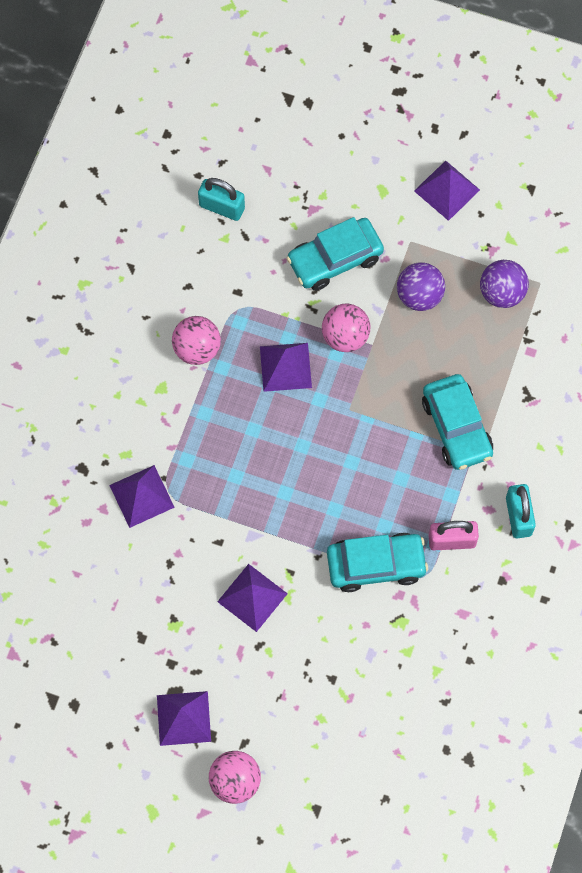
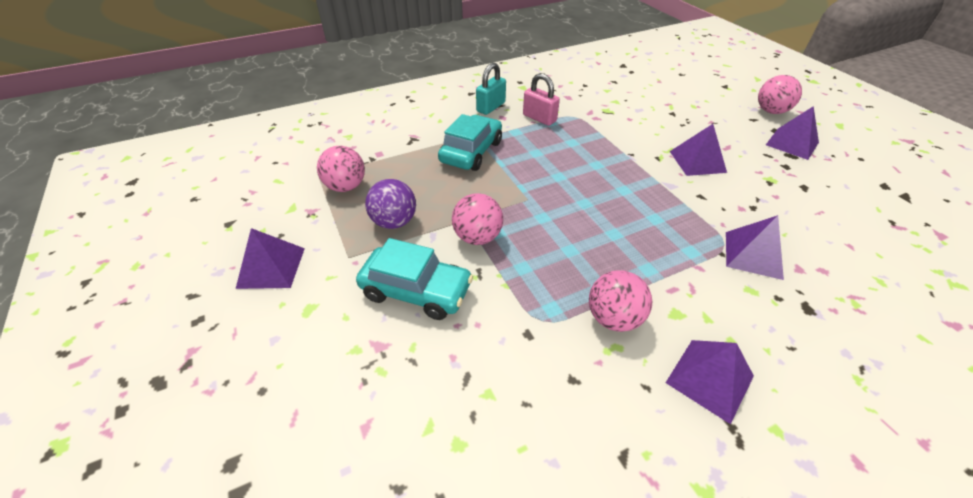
camera: 135 degrees left, 25 degrees down
(222, 207) = (456, 431): turquoise padlock -> none
(285, 367) = (546, 251): purple pyramid -> purple pyramid (709, 379)
(376, 565) = (596, 133): turquoise car -> none
(502, 293) = (346, 187): purple ball -> pink ball

